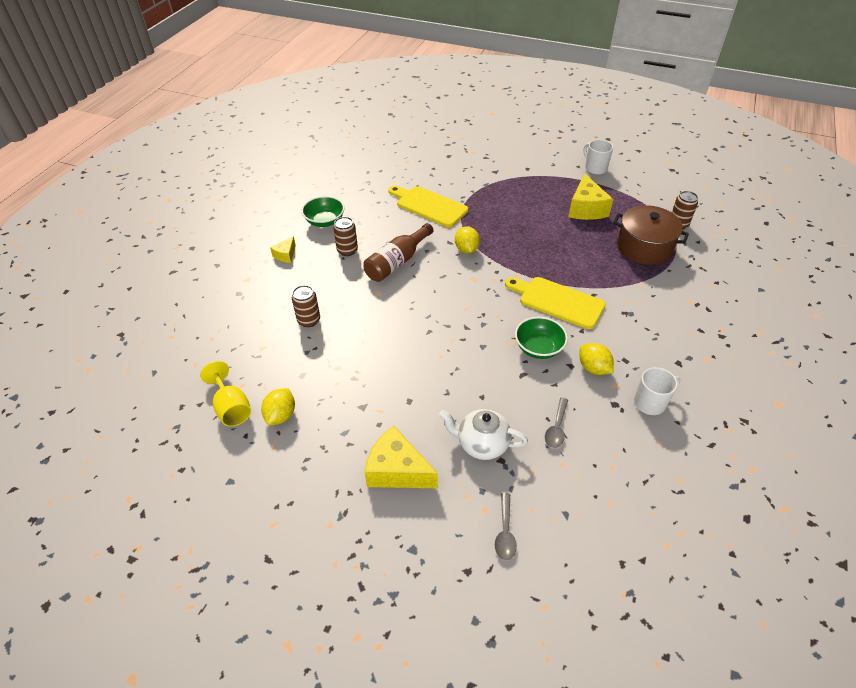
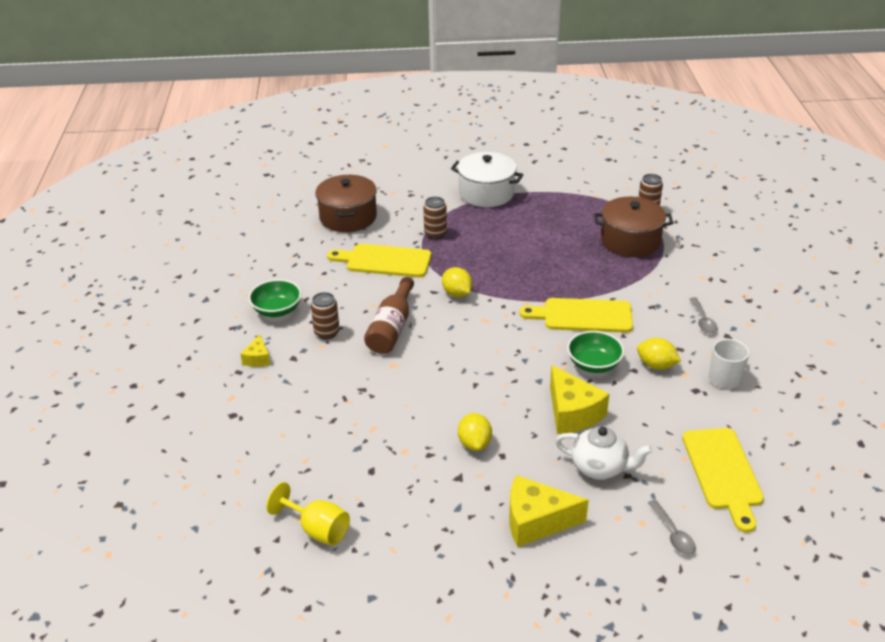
camera: 25 degrees left, 10 degrees down
(281, 415) = (378, 516): yellow lemon -> yellow lemon (474, 443)
(309, 320) = (337, 416): brown can -> brown can (435, 234)
(425, 163) = (348, 217): none -> brown pot
(481, 444) = (600, 468): white teapot -> white teapot turned 150 degrees counterclockwise
(546, 172) = (486, 193): none -> white pot
(556, 428) = (658, 429): grey spoon -> grey spoon (703, 320)
(586, 209) = (551, 219): yellow cheese -> yellow cheese (572, 413)
(589, 493) = (723, 473): none -> yellow cutting board
(595, 168) = (533, 177): white mug -> none

